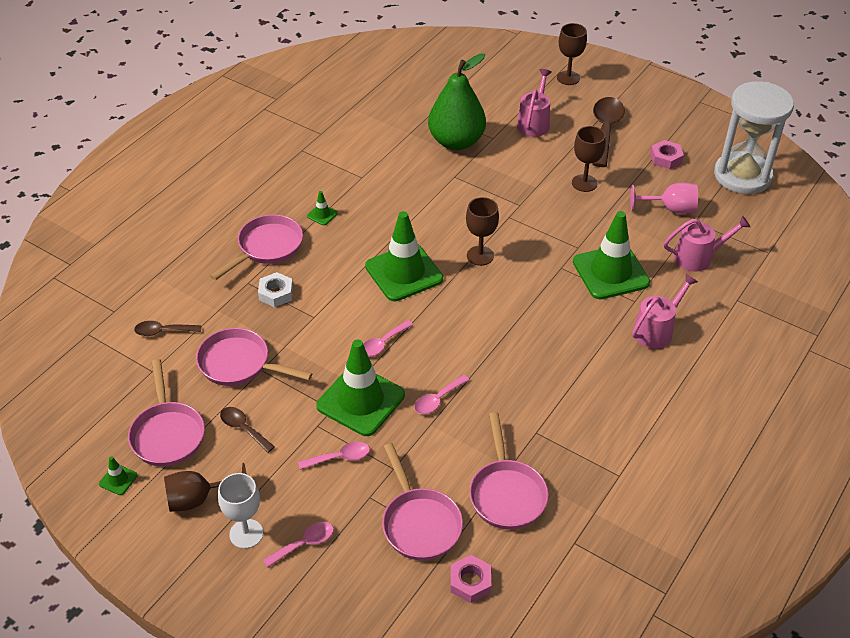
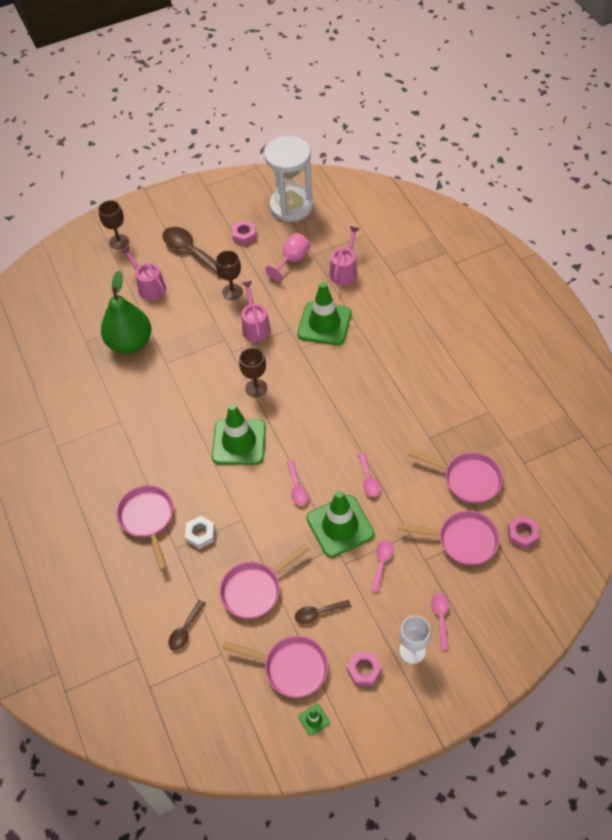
camera: 55 degrees left, 10 degrees up
(198, 499) = (364, 670): brown goblet -> pink nut
(322, 215) = (140, 466): green traffic cone -> none
(656, 330) = (389, 328): pink watering can -> pink watering can (255, 327)

